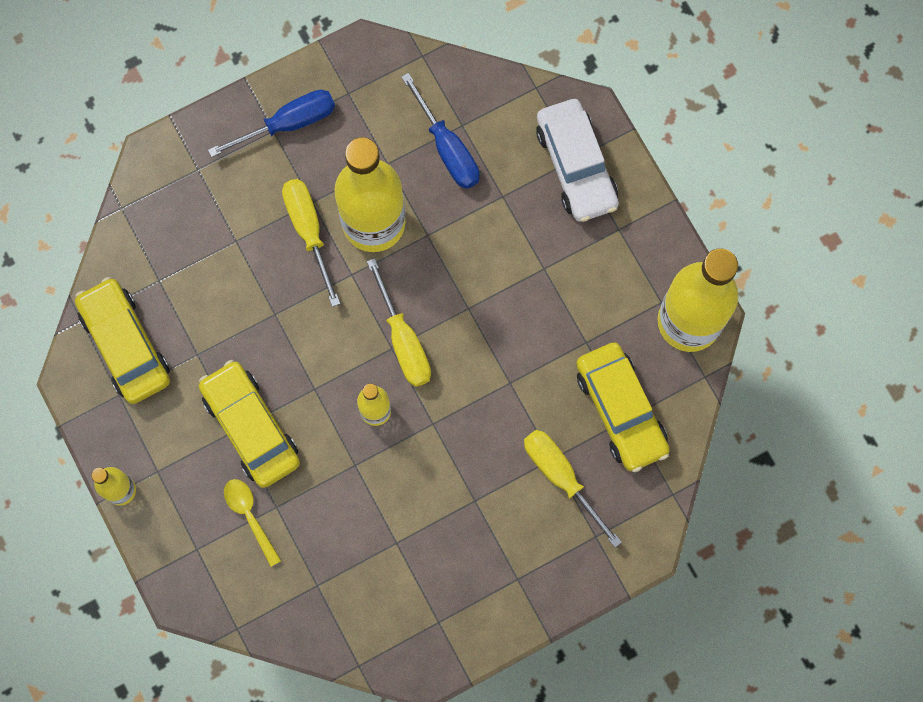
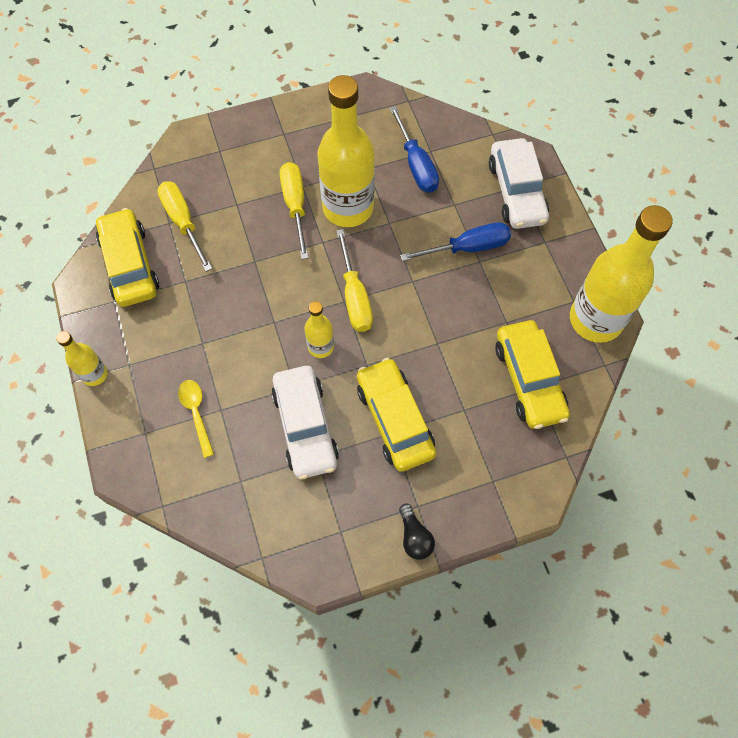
camera: 10 degrees right, 10 degrees down
(251, 427) = (215, 342): yellow car -> yellow car (395, 419)
(288, 123) = (296, 130): blue screwdriver -> blue screwdriver (468, 247)
(376, 510) = (305, 426): none -> white car
(519, 613) = (414, 537): none -> black light bulb
(561, 477) = (469, 425): yellow screwdriver -> yellow screwdriver (183, 222)

